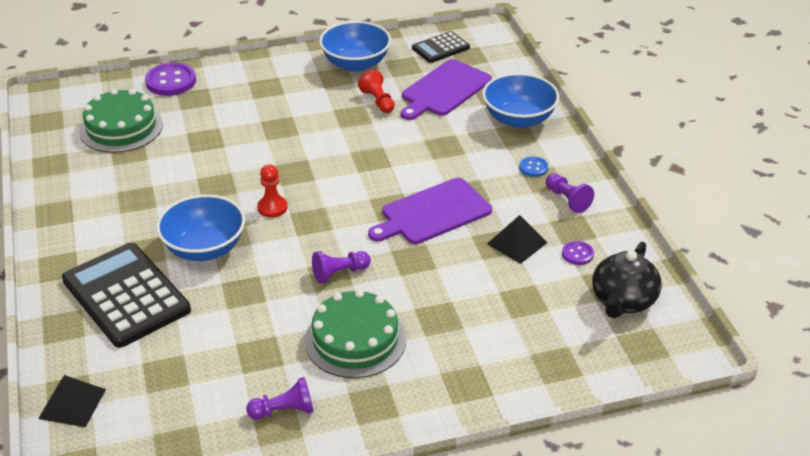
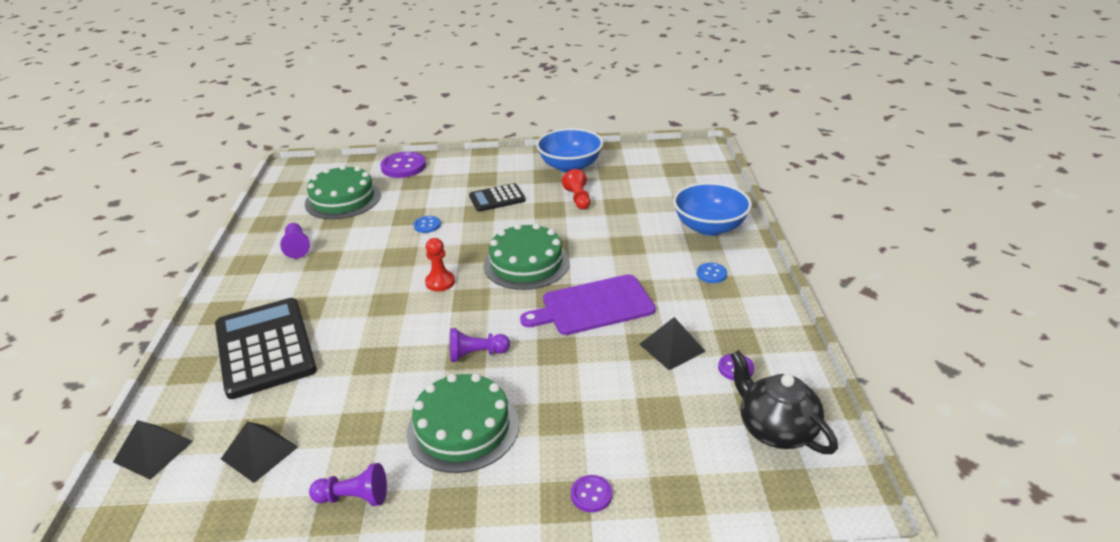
camera: 15 degrees right, 5 degrees down
(177, 389) = (259, 452): none -> black pyramid
(204, 248) = (359, 312): blue bowl -> none
(230, 148) = (427, 225): none -> blue button
(351, 178) = (526, 263): none -> green cake
(441, 48) = (653, 160): black calculator -> black calculator (497, 198)
(444, 90) = (644, 195): purple cutting board -> none
(487, 376) = (591, 495): none -> purple button
(567, 200) = (739, 310): purple pawn -> purple pawn (297, 247)
(623, 301) = (776, 429): black teapot -> black teapot turned 105 degrees clockwise

